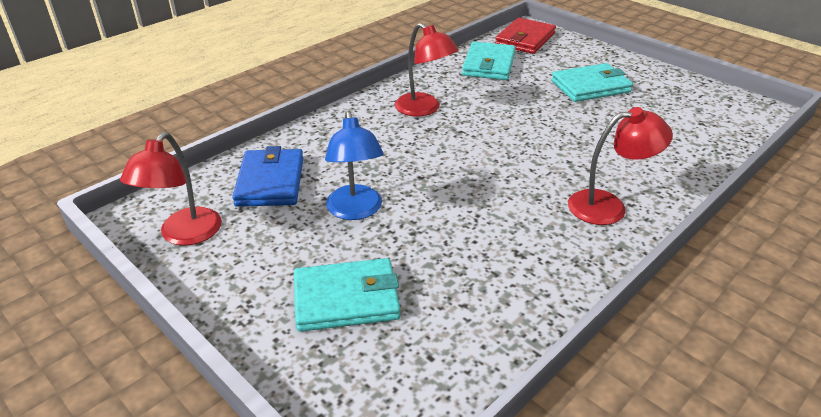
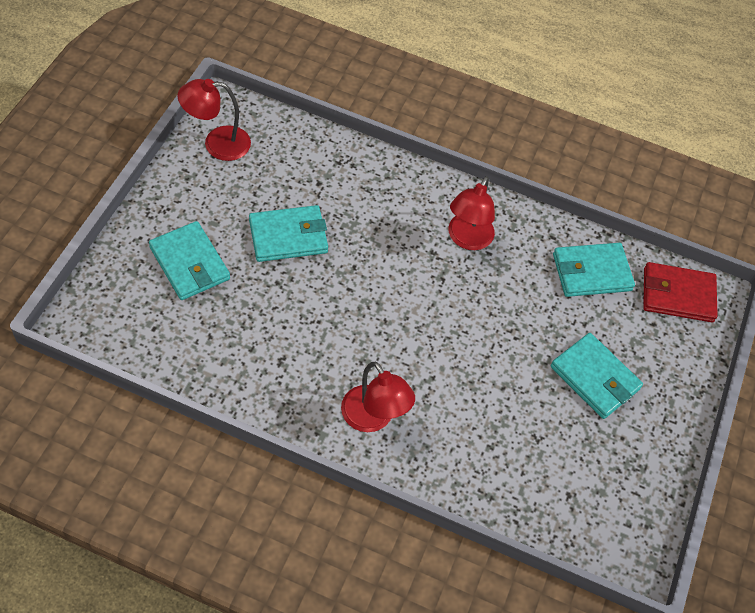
camera: 60 degrees right, 20 degrees up
(270, 182) = (301, 167): blue wallet -> none
(355, 211) = (288, 236): blue lamp -> turquoise wallet

